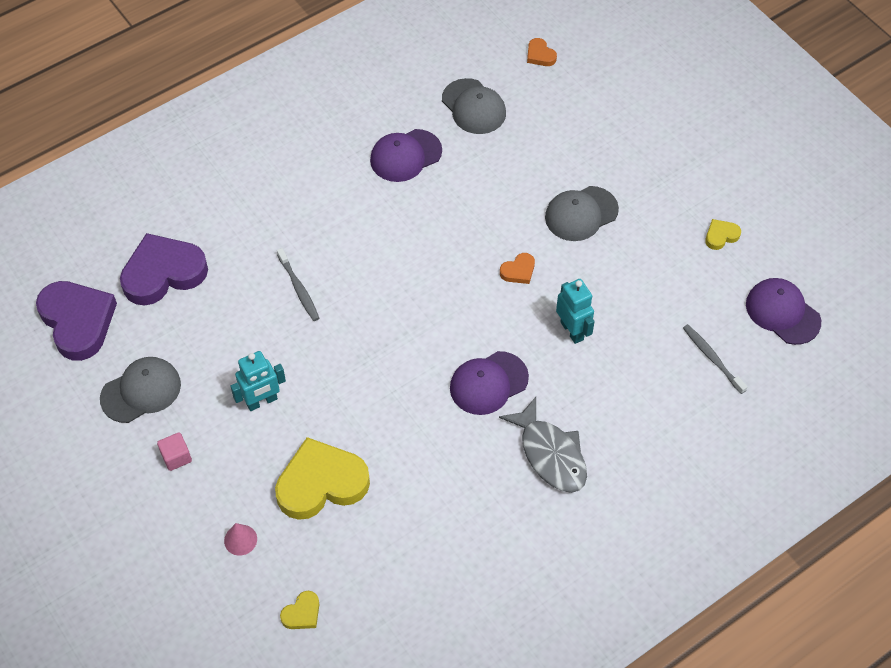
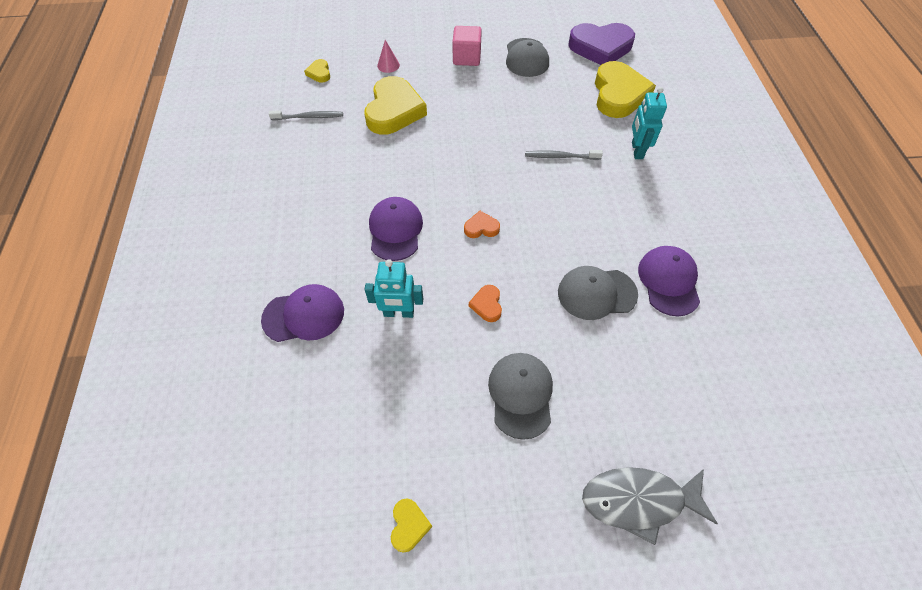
camera: 120 degrees right, 0 degrees up
(163, 273) = (618, 94): purple heart -> yellow heart
(176, 457) = (466, 58): pink cube -> pink cube, size x1.54
(262, 401) = (477, 105): turquoise robot -> turquoise robot (637, 150)
(473, 107) = (712, 370): grey cap -> grey cap (596, 293)
(540, 55) = (775, 484): orange heart -> orange heart (481, 228)
(550, 454) = (306, 238): grey fish -> grey fish (638, 501)
(712, 358) = (285, 413): grey toothbrush -> grey toothbrush (309, 117)
(782, 312) = (275, 524): purple cap -> purple cap (304, 315)

